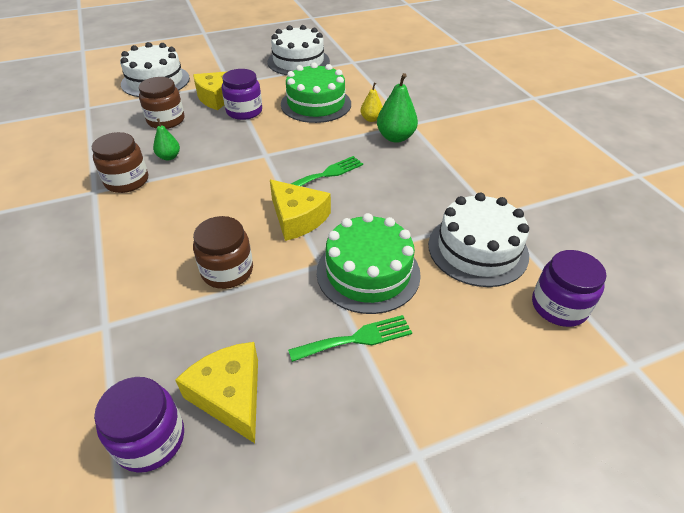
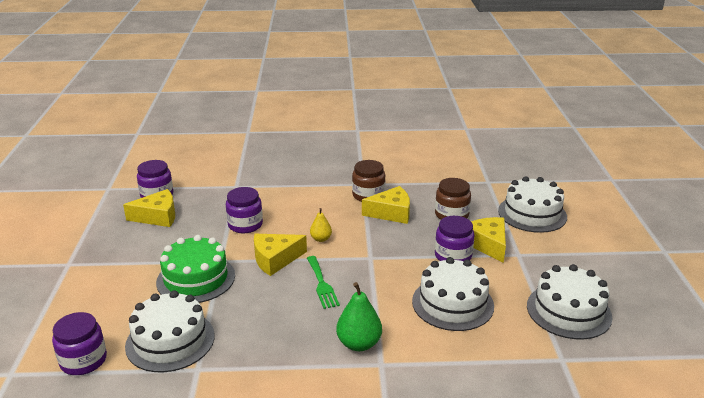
camera: 110 degrees right, 15 degrees down
(169, 157) = (391, 213): green pear -> yellow cheese
(227, 271) = (245, 225): brown jar -> purple jar
(316, 104) = (452, 303): green cake -> white cake
(356, 339) = (150, 261): green fork -> none
(371, 119) = (404, 336): yellow pear -> yellow pear (321, 239)

